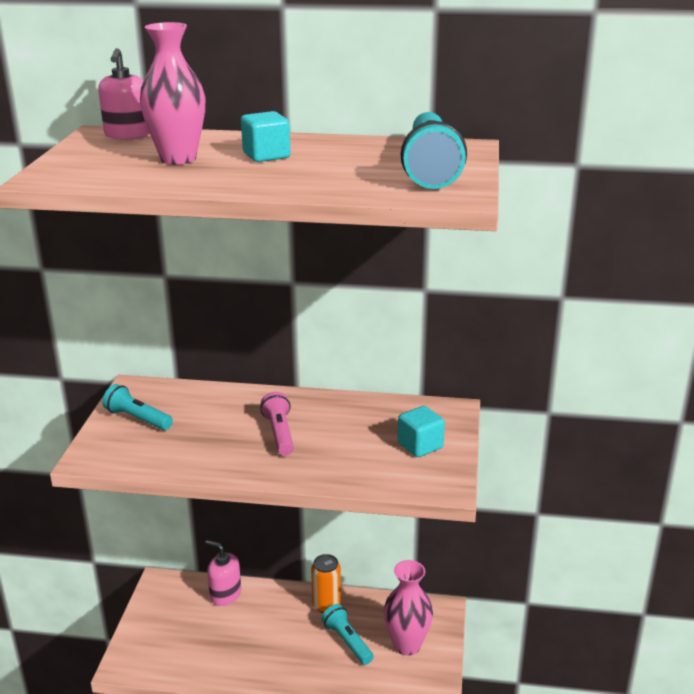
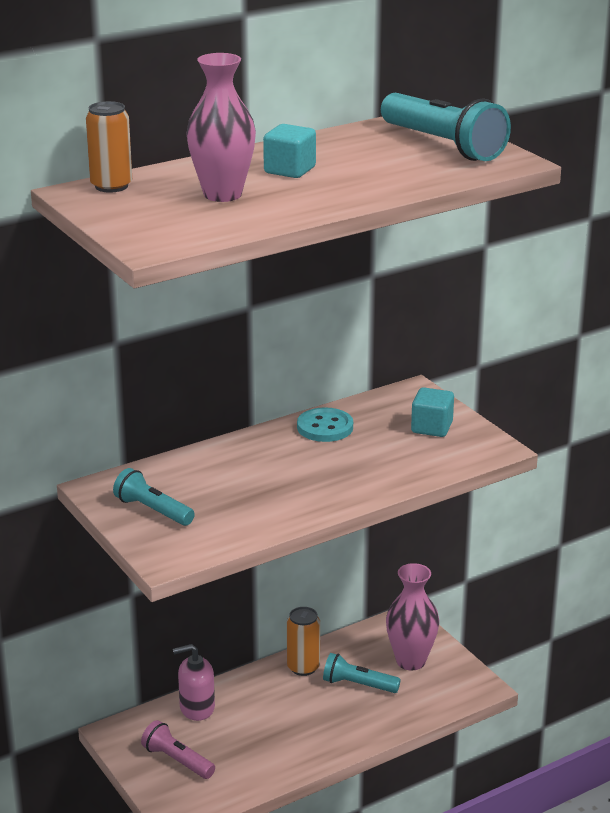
camera: 40 degrees left, 0 degrees up
(128, 135) = (111, 186): pink soap dispenser -> orange can
(137, 419) = (153, 510): turquoise flashlight -> turquoise flashlight turned 45 degrees clockwise
(279, 433) = (304, 467): pink flashlight -> pink flashlight (177, 760)
(341, 410) = (325, 427): none -> turquoise button

